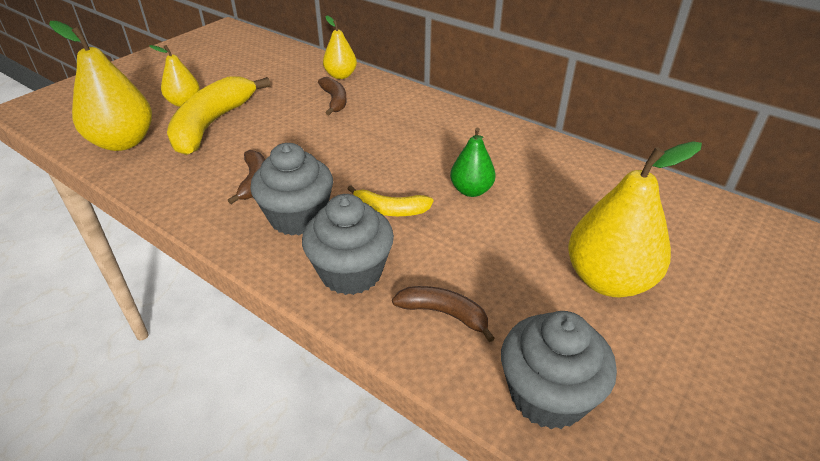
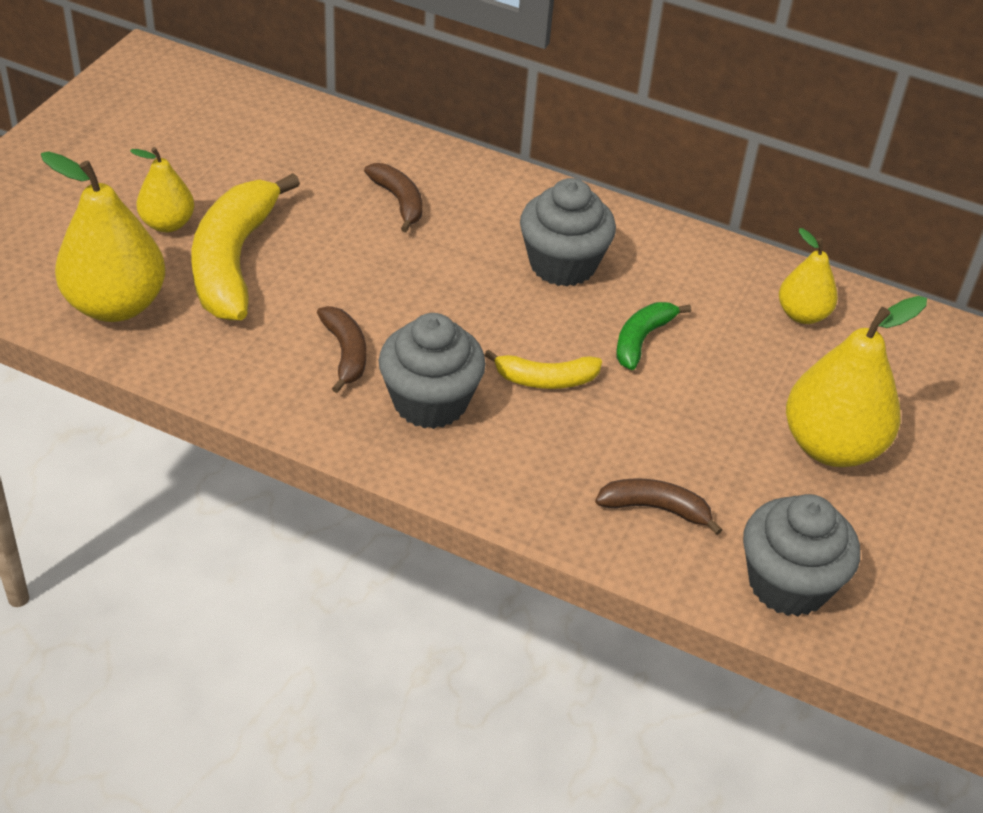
camera: 15 degrees left, 5 degrees up
(341, 75) = (388, 151): yellow pear -> yellow pear (802, 314)
(351, 272) = (529, 470): grey cupcake -> grey cupcake (562, 264)
(471, 190) = (642, 339): green pear -> green banana

